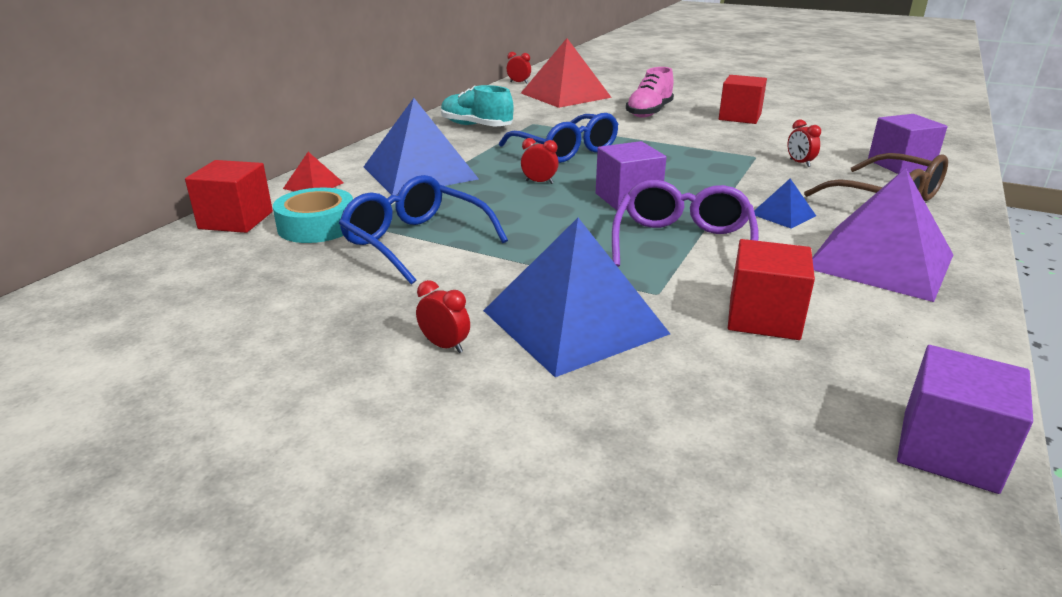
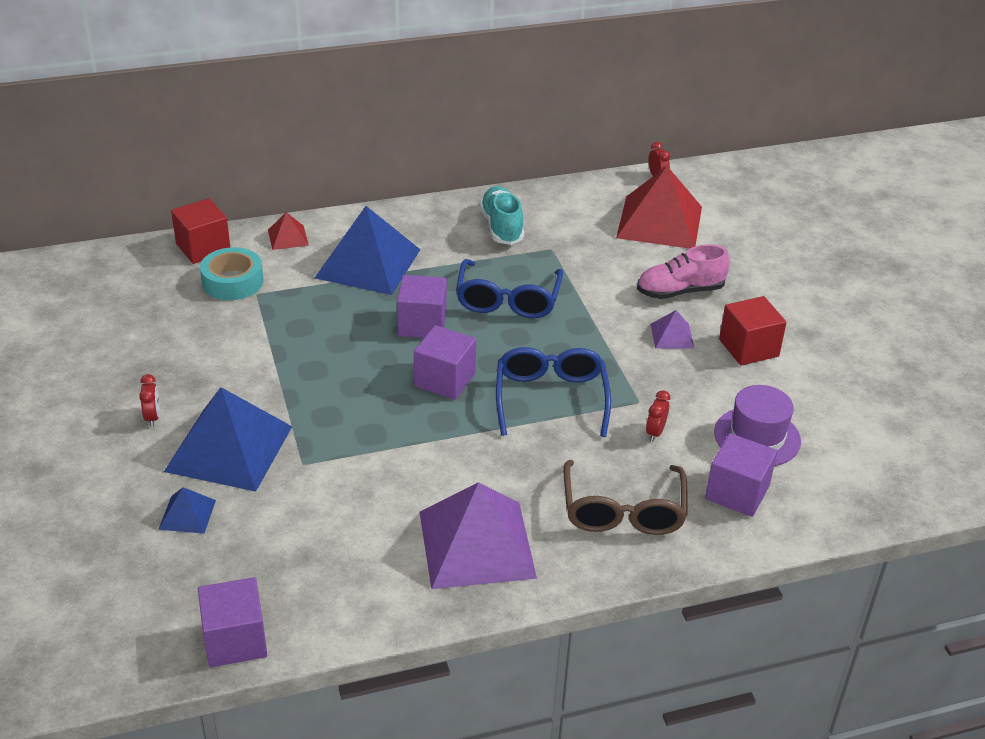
camera: 45 degrees right, 10 degrees up
(415, 241) = (258, 331): blue glasses -> blue glasses (551, 398)
(539, 182) = (422, 324): red clock -> purple cube
(682, 243) = (394, 440): purple glasses -> none
(694, 127) = (672, 336): none -> purple pyramid
(763, 318) = (318, 520): red cube -> none
(783, 215) = (511, 467): blue pyramid -> blue pyramid (187, 514)
(841, 142) = (757, 437): none -> purple hat

